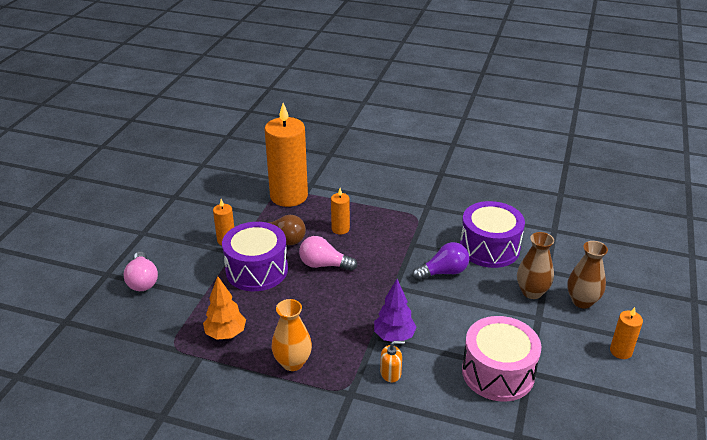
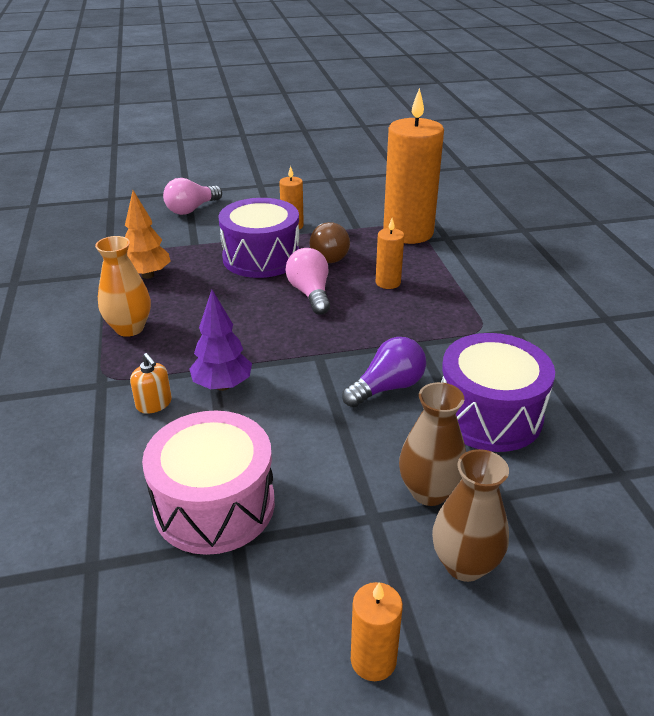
camera: 60 degrees right, 0 degrees up
(443, 272) = (387, 387): purple light bulb -> purple light bulb turned 75 degrees counterclockwise

